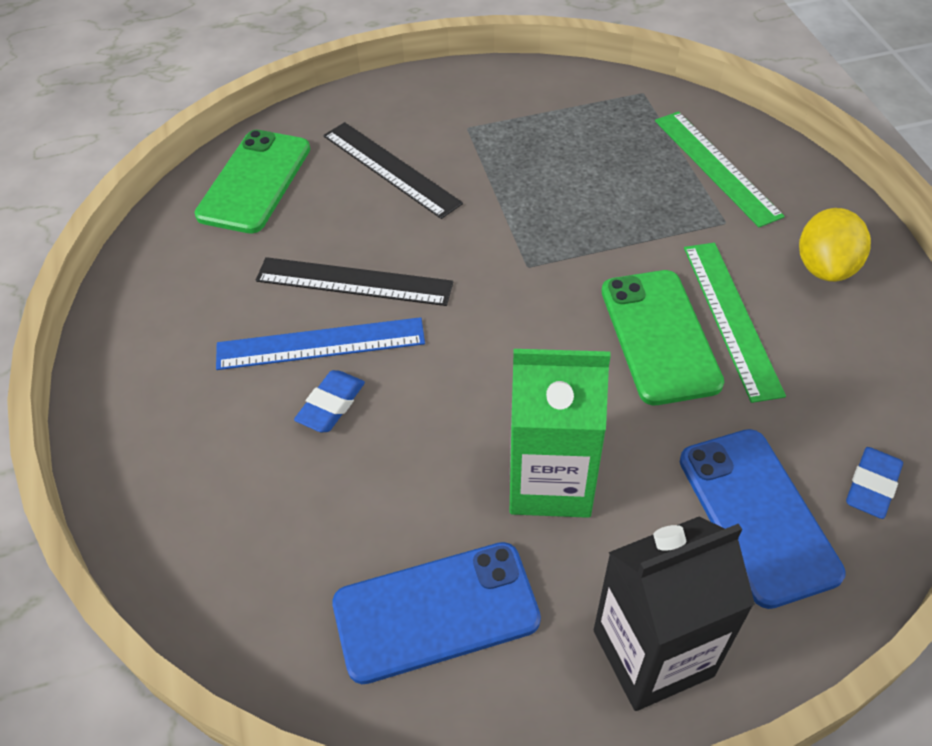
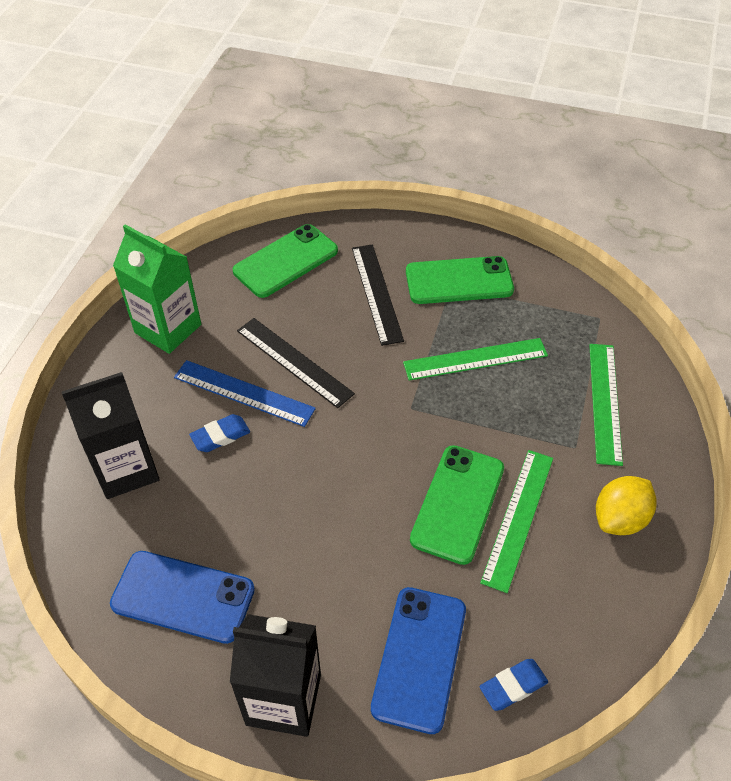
camera: 30 degrees right, 0 degrees up
(238, 505) = (126, 469): none -> black carton
(471, 119) = (459, 281): none -> green phone
(550, 481) = (309, 559): green carton -> green carton (168, 329)
(554, 186) = (475, 359): none -> green ruler

